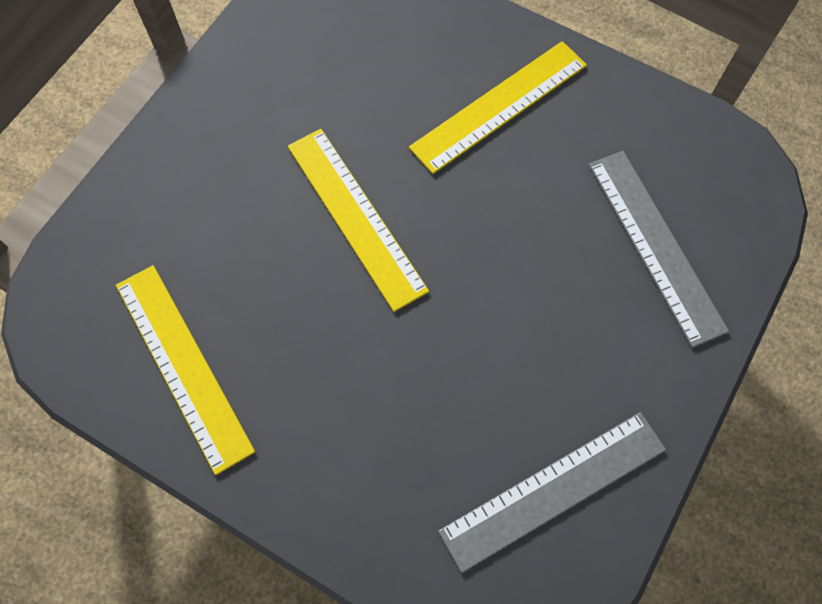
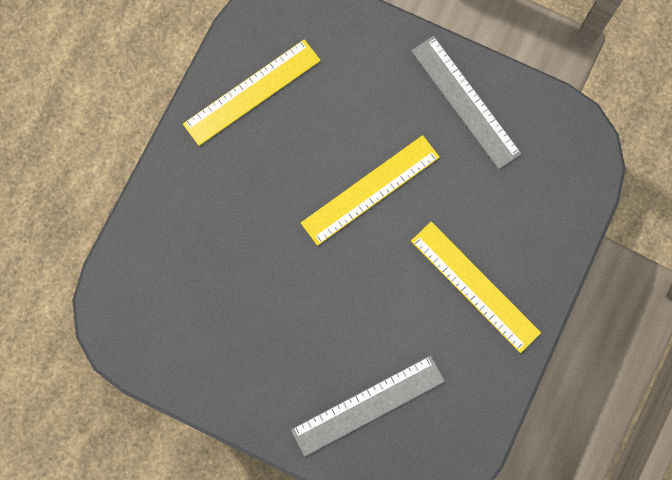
camera: 85 degrees right, 10 degrees up
(553, 490) = (186, 335): grey ruler -> grey ruler (465, 102)

